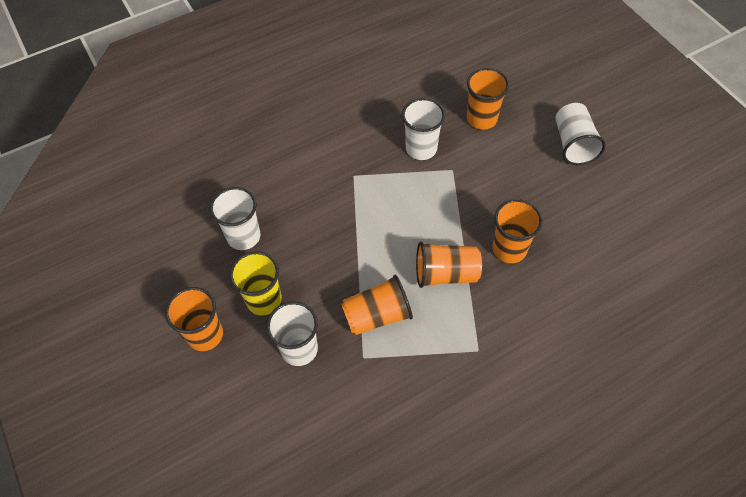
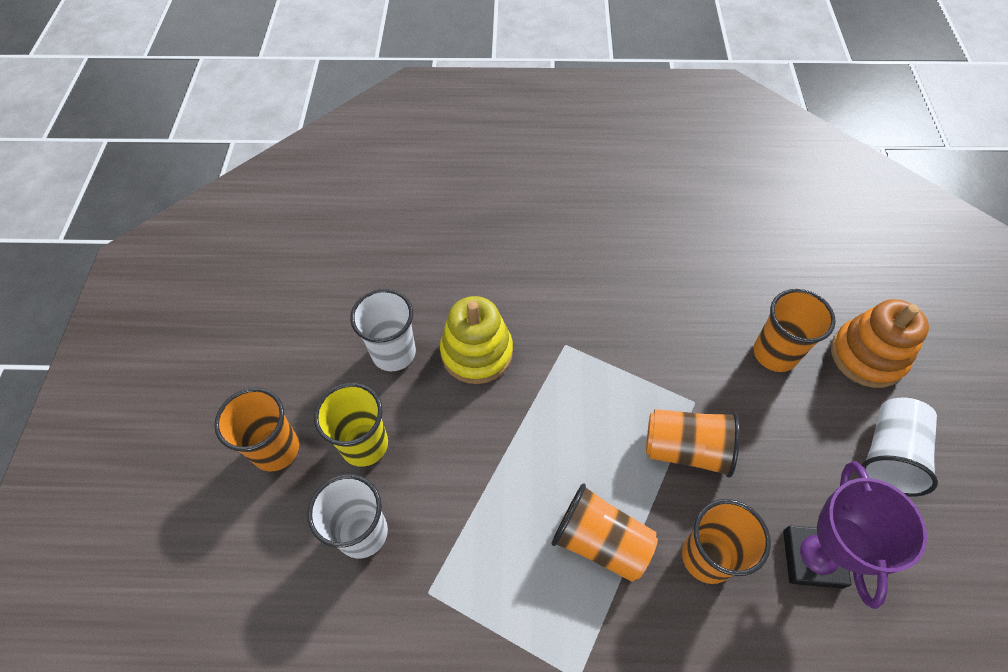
camera: 30 degrees right, 0 degrees up
(299, 208) = (477, 352): none -> yellow stacking toy
(377, 315) = (480, 546): orange cup -> orange cup (686, 449)
(421, 148) = (670, 353): white cup -> none
(533, 95) = (867, 356): none -> orange stacking toy
(564, 219) = (812, 558): none -> purple trophy

